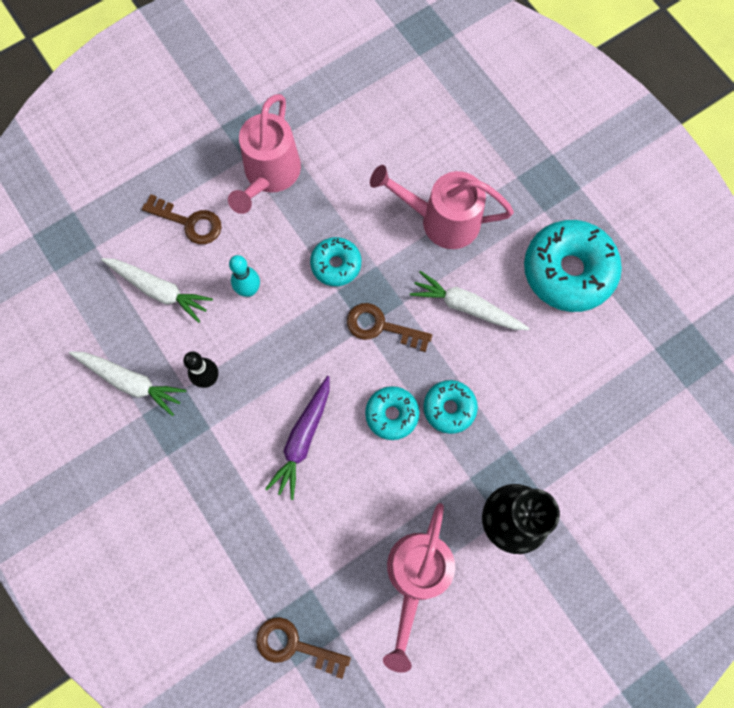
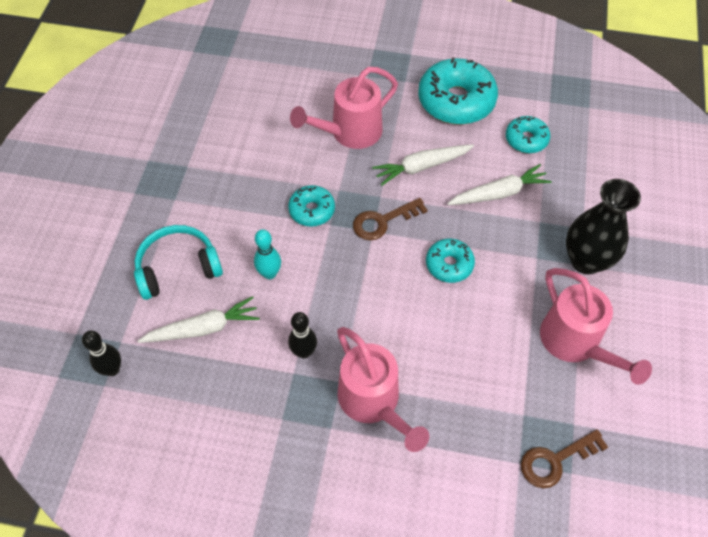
camera: 45 degrees left, 15 degrees down
(70, 264) = (112, 369): none -> black bowling pin
(130, 382) = (249, 405): white carrot -> white carrot (499, 193)
(189, 222) = (178, 268): brown key -> turquoise headphones
(269, 176) = (205, 195): pink watering can -> pink watering can (374, 403)
(302, 439) = (411, 330): purple carrot -> none
(449, 408) = (478, 230): turquoise donut -> turquoise donut (526, 139)

